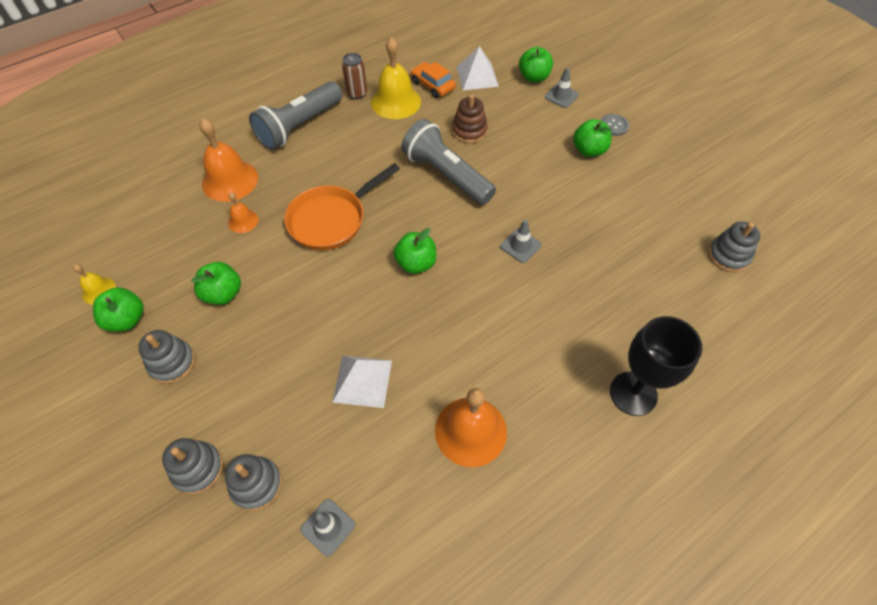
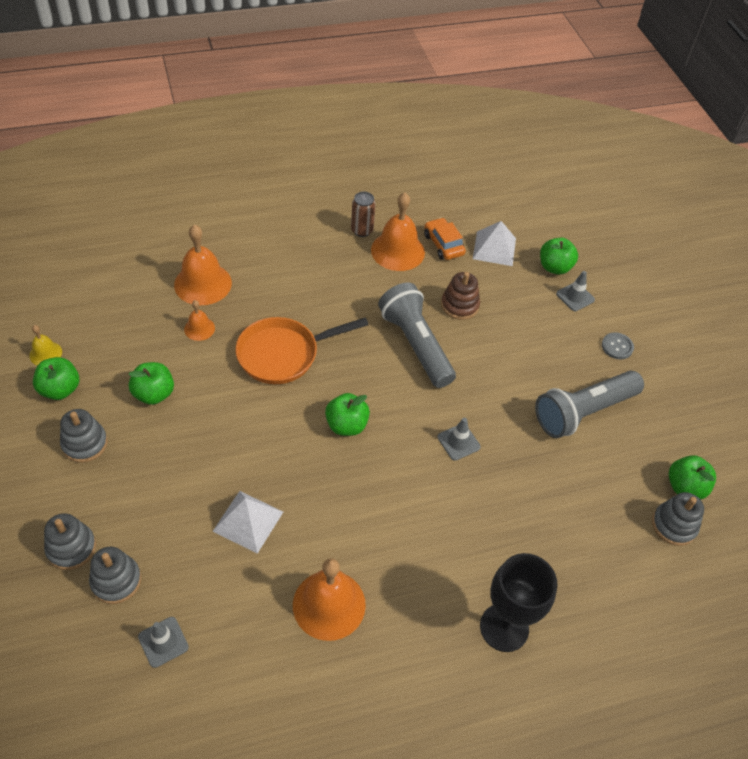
camera: 15 degrees right, 5 degrees down
(299, 126) = (290, 248): grey flashlight -> grey flashlight (583, 412)
(396, 102) = (397, 251): yellow bell -> orange bell
(589, 150) = (577, 365): green apple -> green apple (685, 487)

